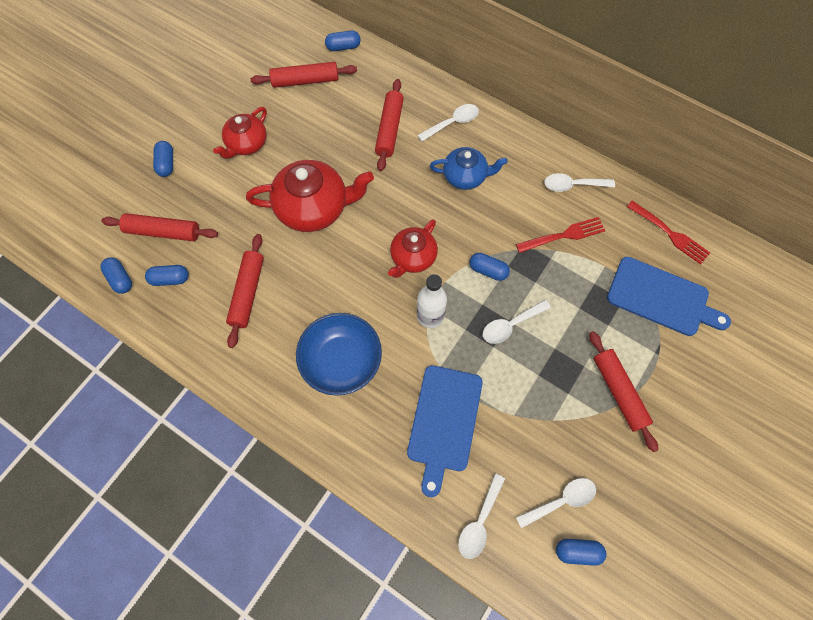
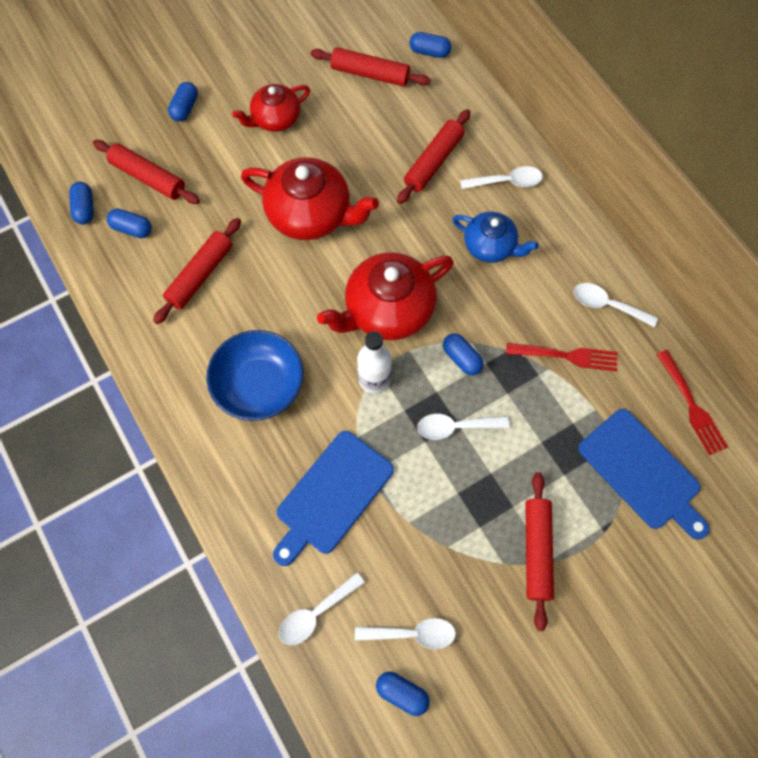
camera: 25 degrees right, 0 degrees up
(412, 257) = (387, 310): red teapot -> red teapot, size x1.63

